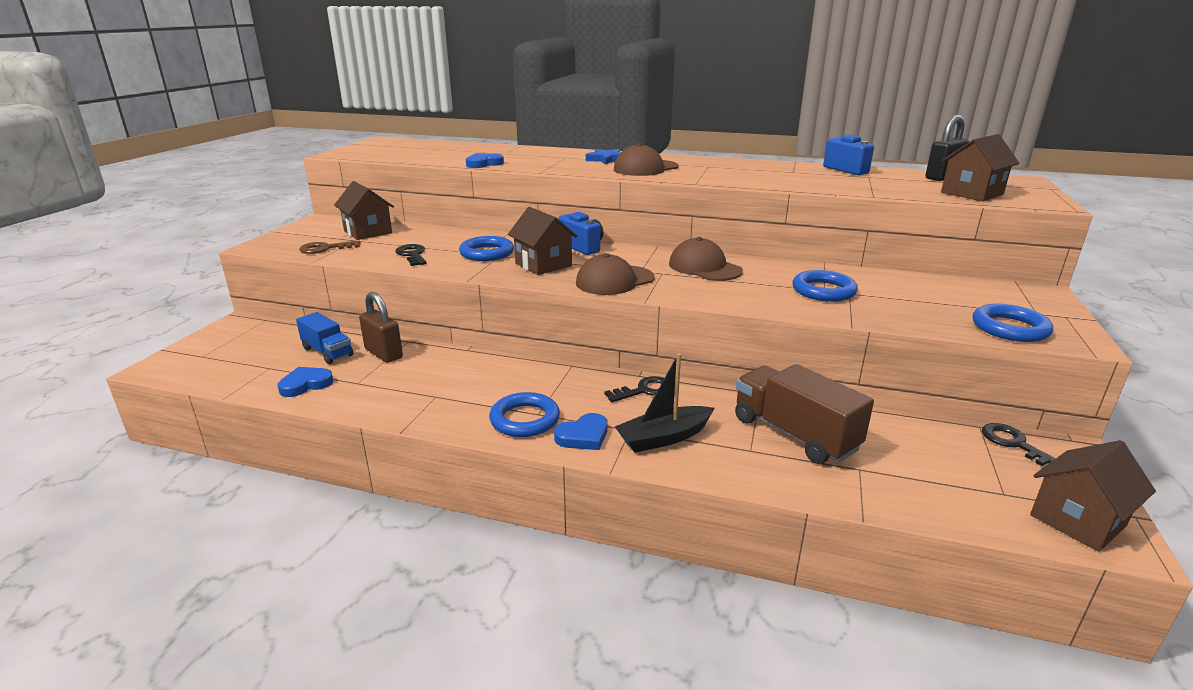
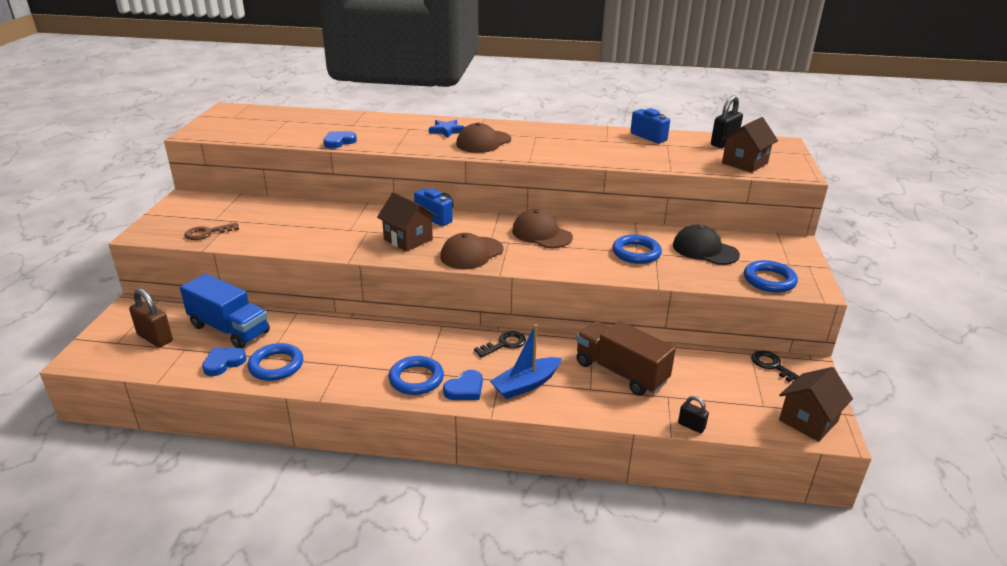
camera: 10 degrees left, 5 degrees up
(327, 352) = (229, 329): blue truck -> blue truck, size x1.62
(368, 232) = (238, 210): brown house -> none
(383, 353) = (280, 327): brown padlock -> brown padlock (155, 338)
(412, 255) = (290, 235): black key -> none
(487, 253) = (355, 229): blue ring -> blue ring (276, 365)
(664, 438) = (526, 384): black boat -> blue boat
(894, 510) = (691, 426): none -> black padlock
(916, 293) = (705, 250): none -> black cap

